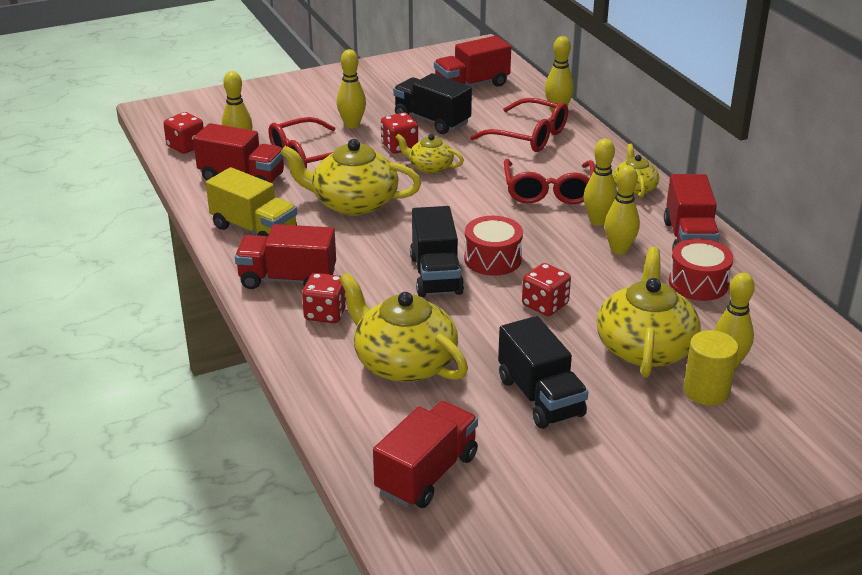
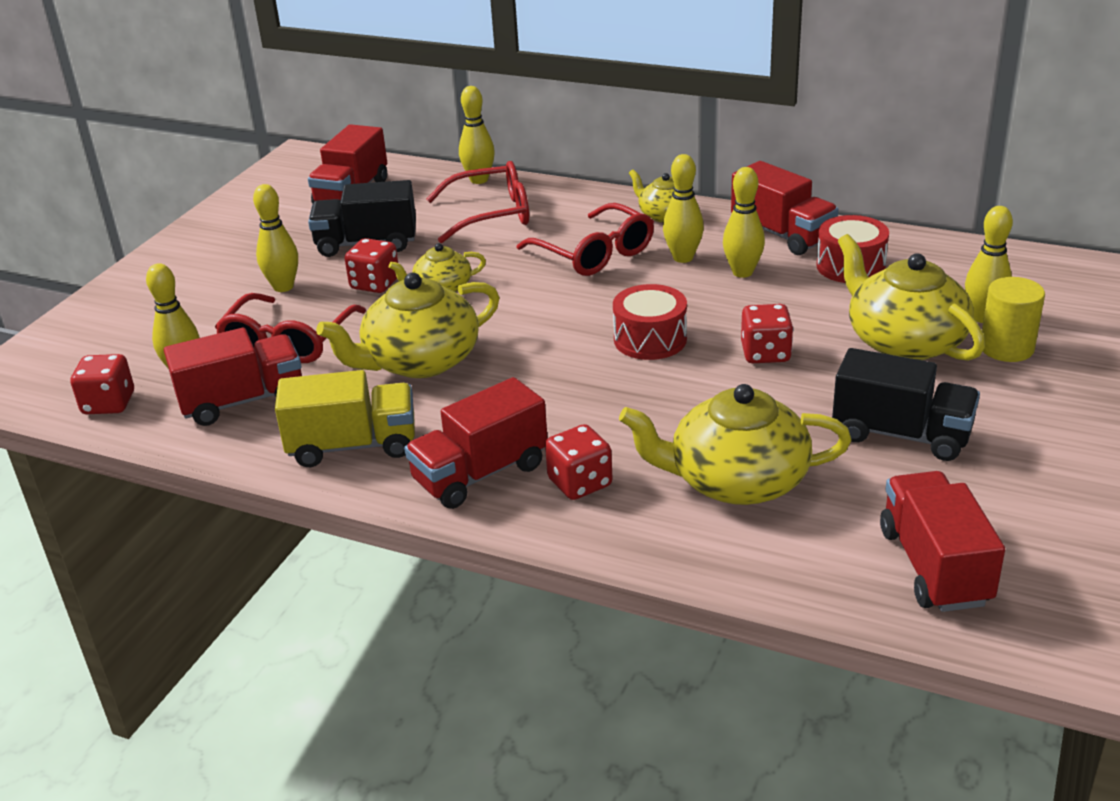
camera: 40 degrees left, 0 degrees up
(436, 275) = (624, 383): black truck -> none

